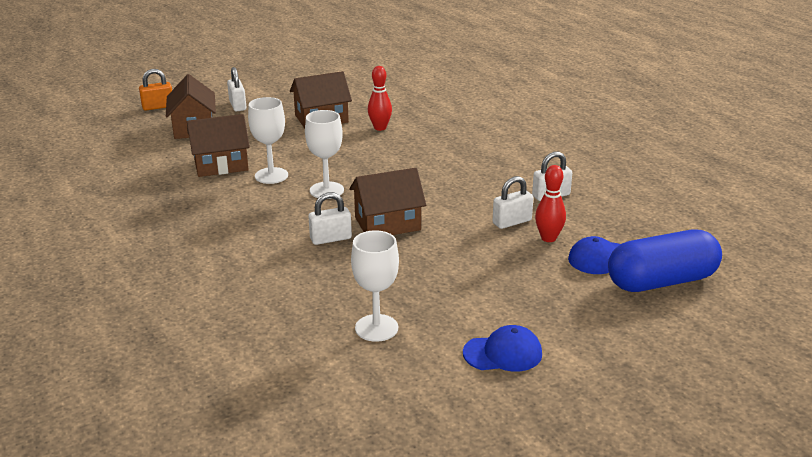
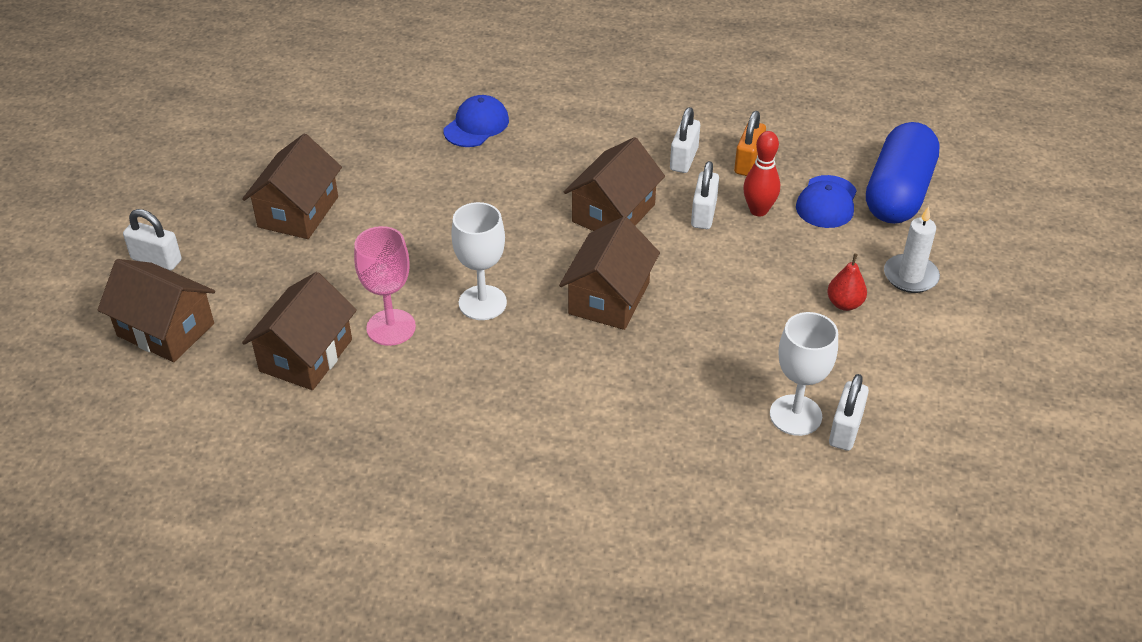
camera: 50 degrees left, 15 degrees up
(158, 107) = (49, 332): orange padlock -> orange padlock (748, 162)
(271, 176) = (391, 327): white goblet -> pink goblet
(330, 239) = (592, 356): white padlock -> white padlock (845, 429)
(380, 128) = (386, 182): red bowling pin -> none
(463, 195) = (613, 213): none -> brown house
(503, 353) = (914, 356): blue cap -> blue cap (476, 125)
(511, 305) = (844, 304): none -> red pear
(583, 320) = (910, 276): none -> white candle

